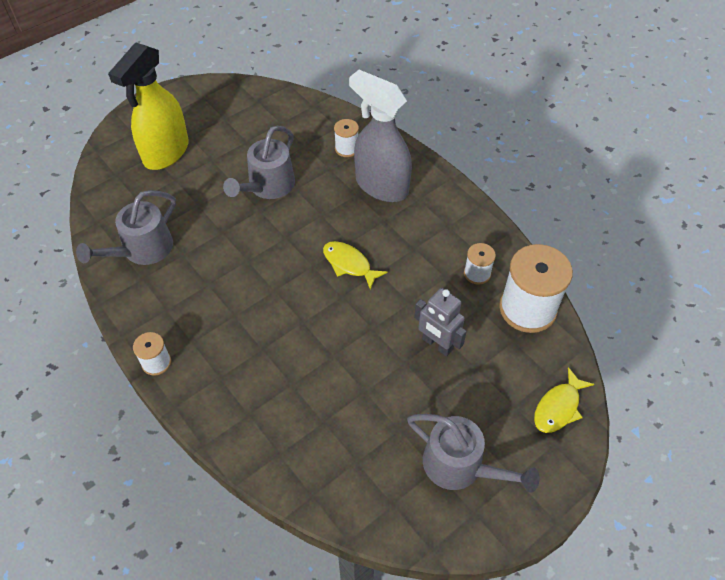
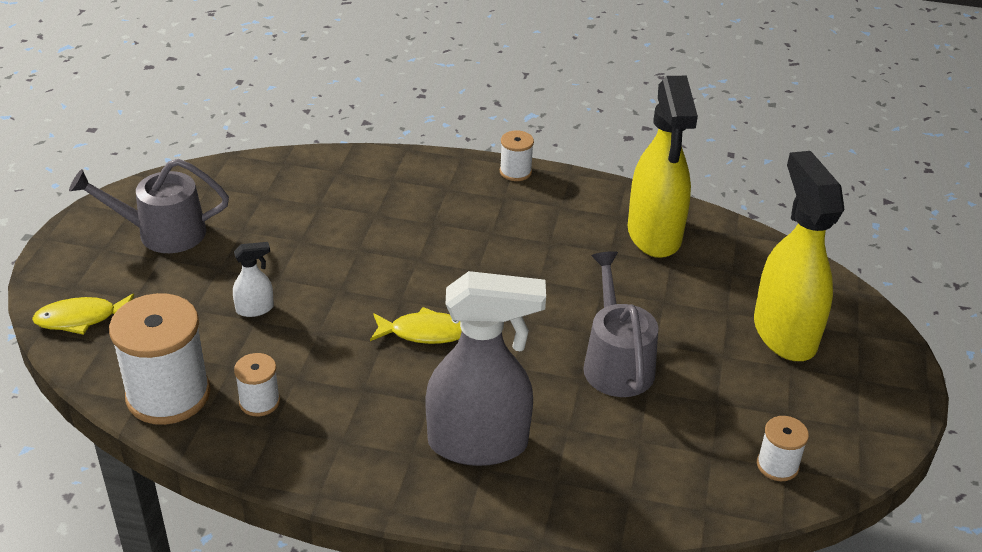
camera: 140 degrees right, 15 degrees down
(142, 250) = (654, 235): grey watering can -> yellow spray bottle
(346, 148) = (580, 469): white spool -> white spool (777, 465)
(437, 344) = (255, 309): grey robot -> white spray bottle
(558, 407) = (81, 319): yellow fish -> yellow fish turned 105 degrees counterclockwise

